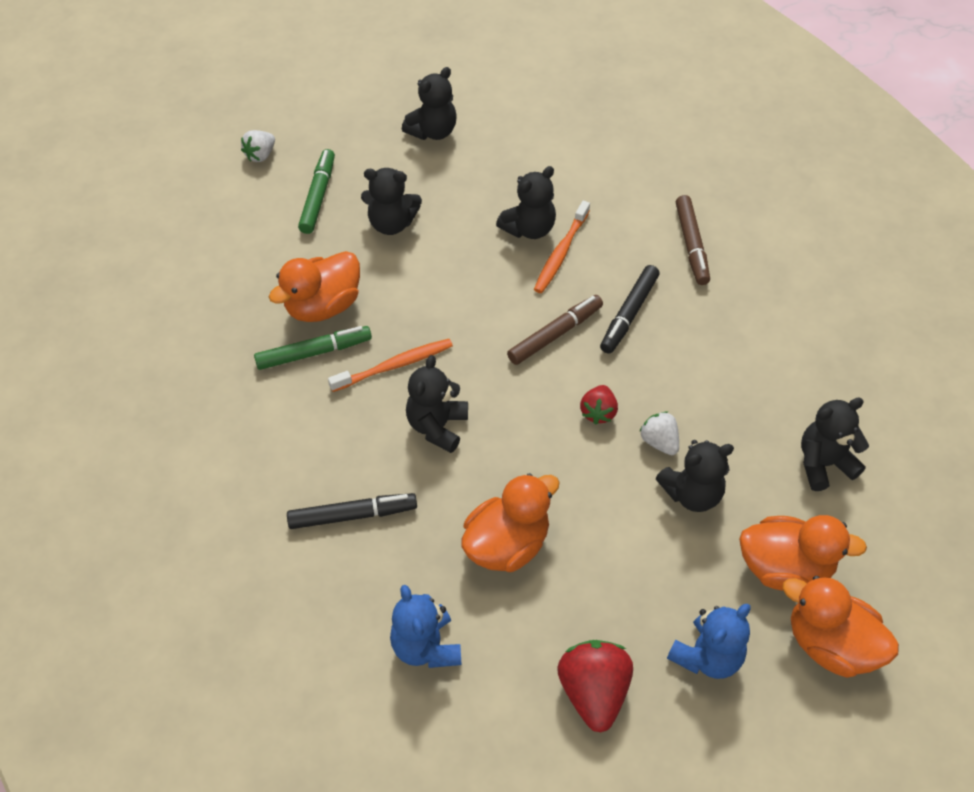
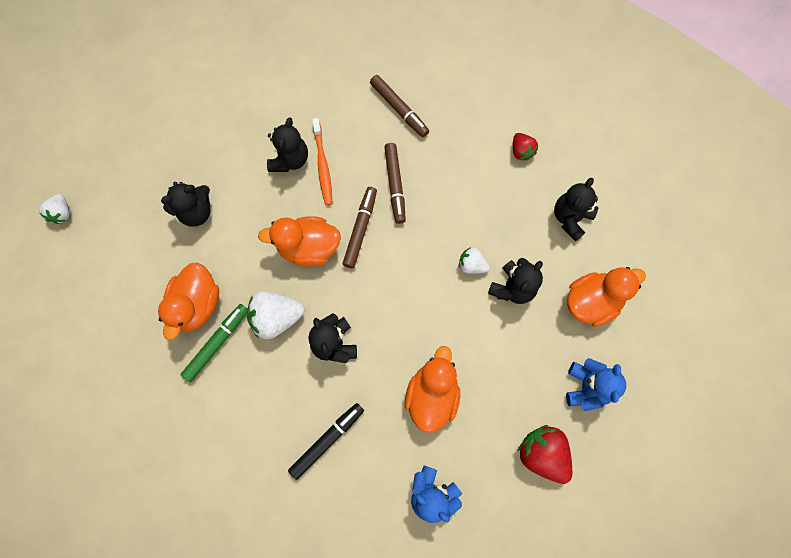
camera: 35 degrees left, 20 degrees up
(318, 196) = (129, 221): green marker -> none
(395, 365) = (276, 318): orange toothbrush -> white strawberry
(433, 131) = (171, 120): black teddy bear -> none
(598, 412) = (423, 268): red strawberry -> red strawberry (521, 151)
(629, 314) = (395, 185): black marker -> brown marker
(830, 645) = (643, 333): orange duck -> orange duck (308, 248)

